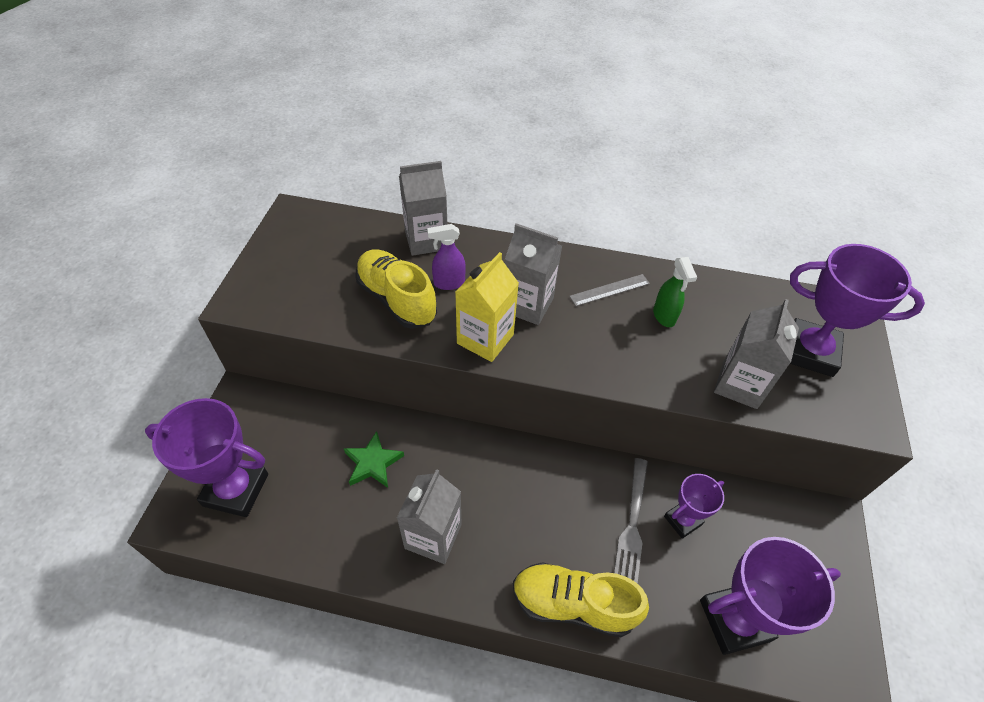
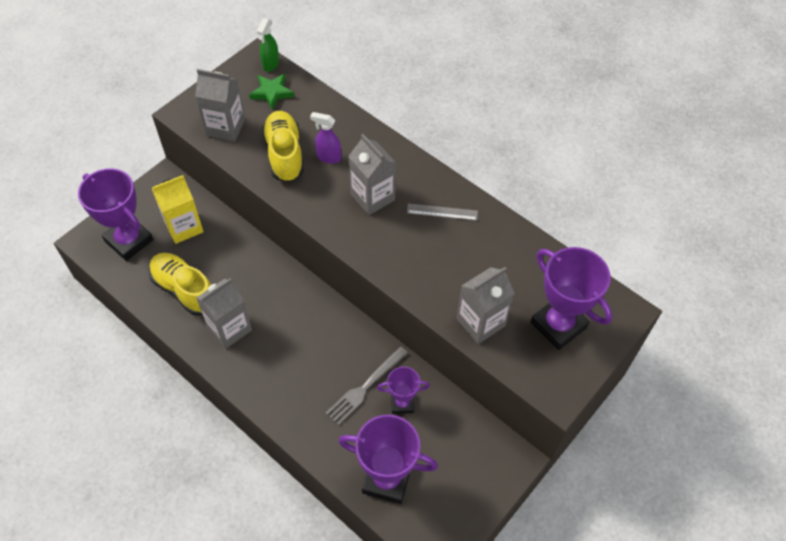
camera: 30 degrees right, 5 degrees up
(373, 463) = (221, 264): green star -> green star (272, 92)
(426, 240) = (335, 117): grey carton -> grey carton (225, 127)
(485, 339) = (324, 209): yellow carton -> yellow carton (184, 227)
(573, 604) = (288, 414): yellow shoe -> yellow shoe (185, 290)
(664, 316) = (467, 249): green spray bottle -> green spray bottle (270, 64)

